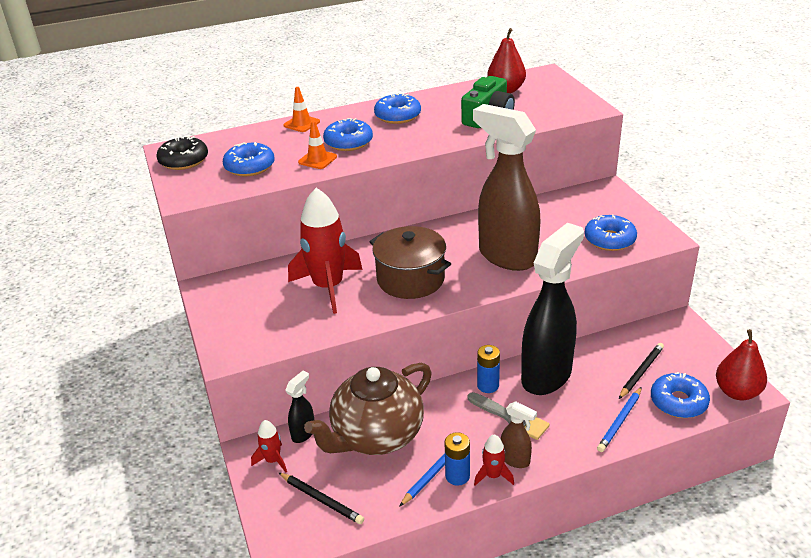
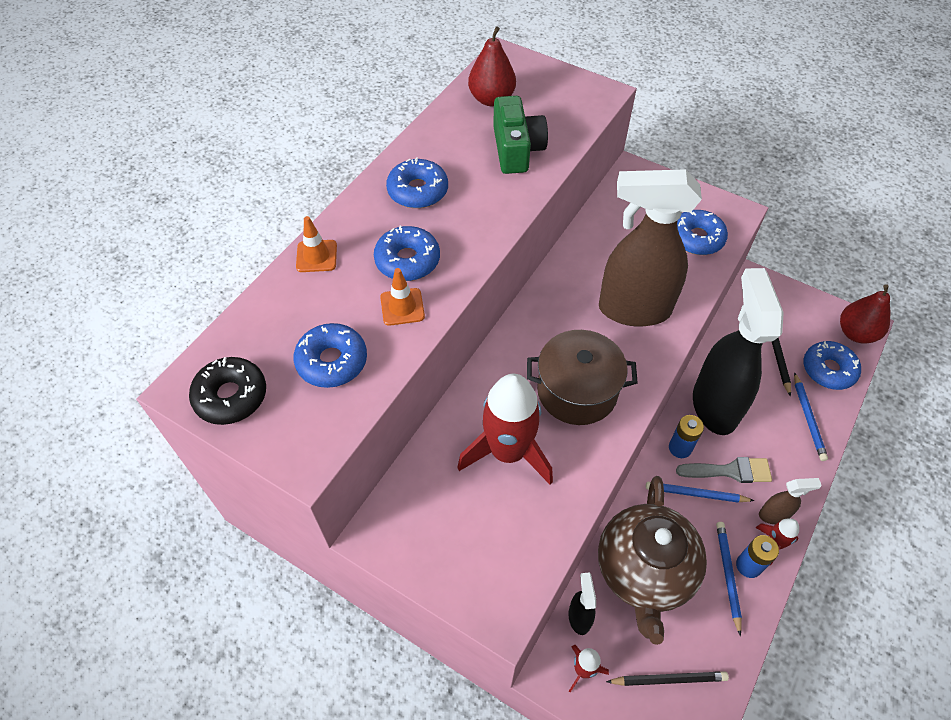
camera: 40 degrees left, 20 degrees up
(467, 416) = (696, 494): none -> blue pencil

